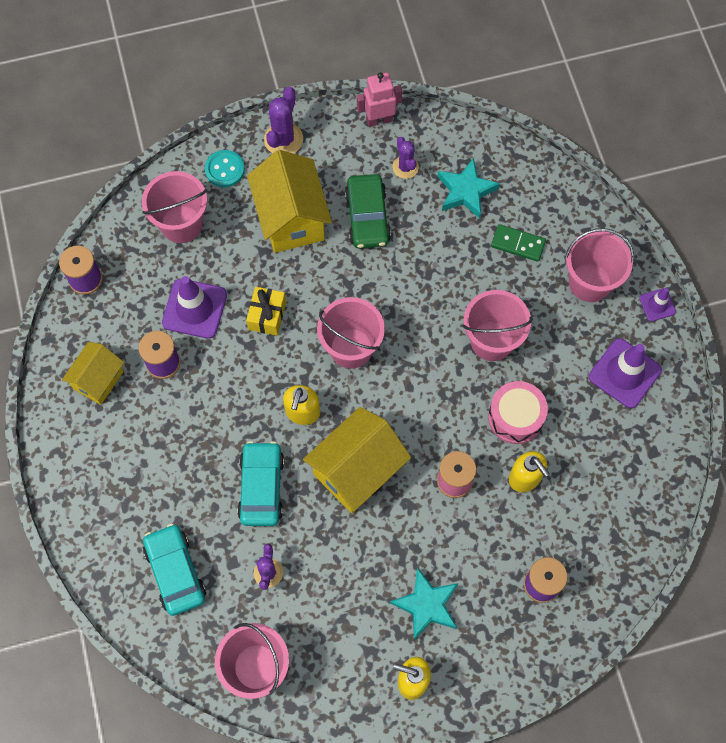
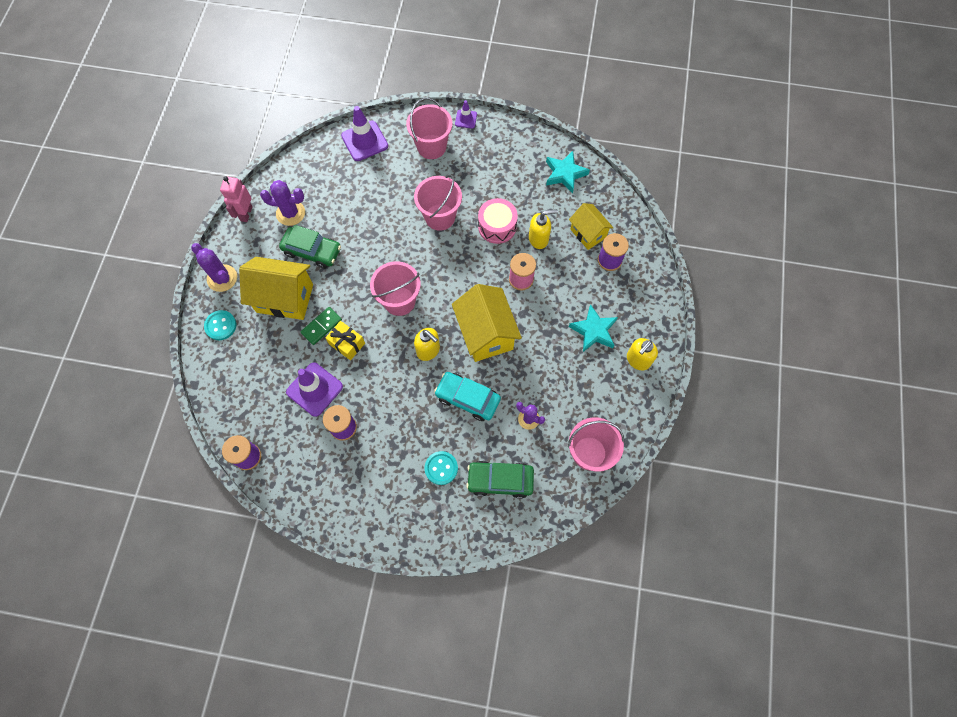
camera: 65 degrees left, 0 degrees up
(98, 380) = (331, 478): yellow house -> yellow house (588, 233)
(161, 496) = (441, 468): none -> turquoise button
(175, 572) = (500, 480): turquoise car -> green car
(181, 224) = (245, 372): pink bucket -> none
(405, 167) = (290, 213): purple cactus -> purple cactus, size x1.51
(466, 191) = (329, 186): turquoise star -> turquoise star (565, 174)
(518, 244) = (383, 173): green domino -> green domino (321, 326)
(624, 373) = (500, 156): purple traffic cone -> purple traffic cone (364, 141)

